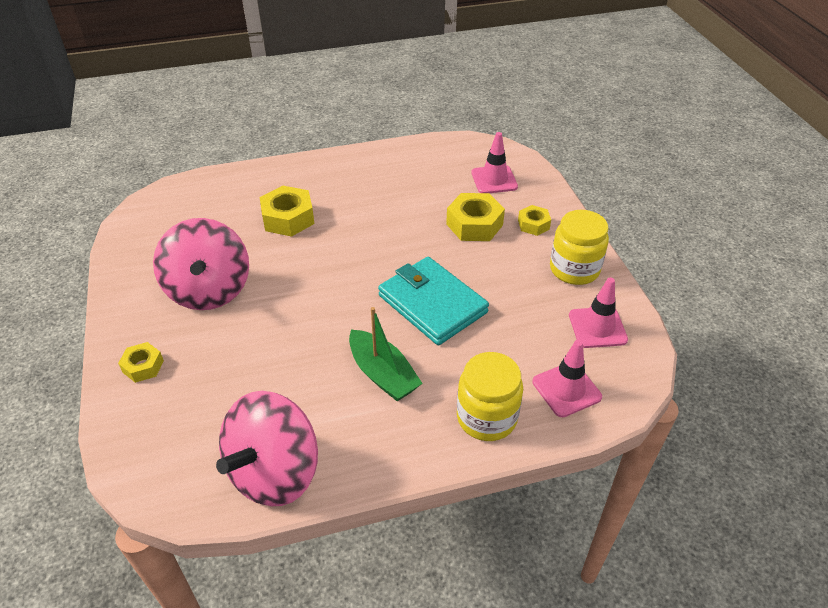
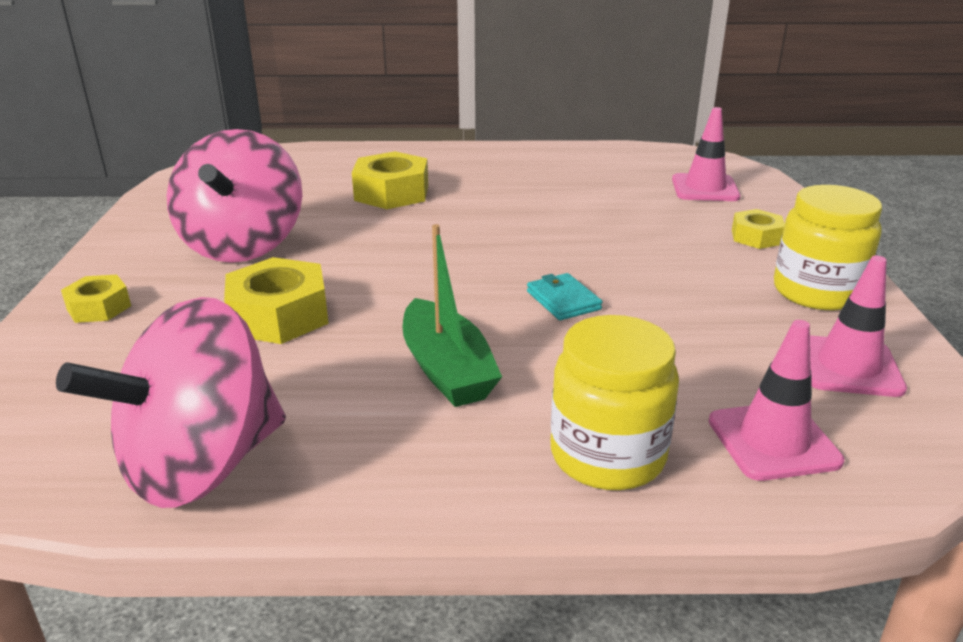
camera: 15 degrees right, 15 degrees down
(432, 304) = (563, 300): turquoise wallet -> turquoise wallet, size x0.44
(474, 224) = (660, 227): yellow nut -> yellow nut (279, 315)

